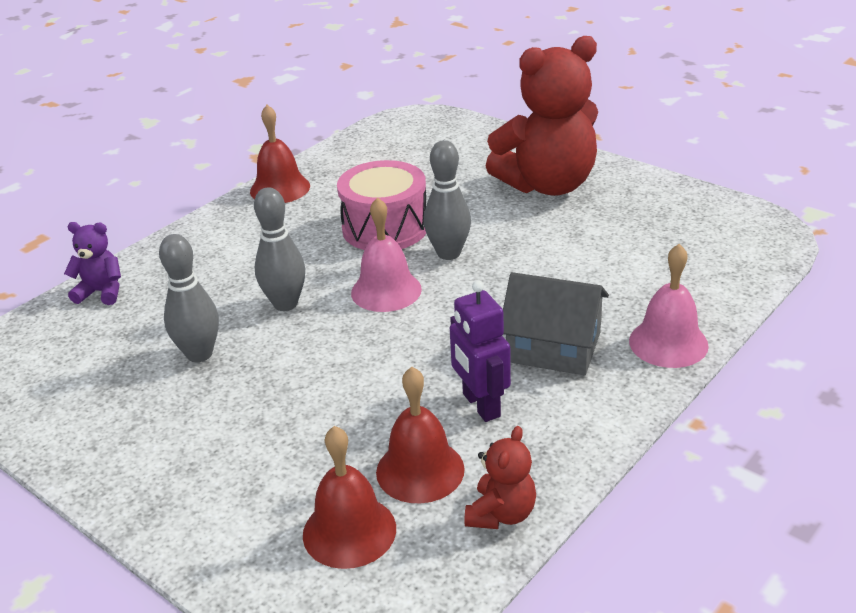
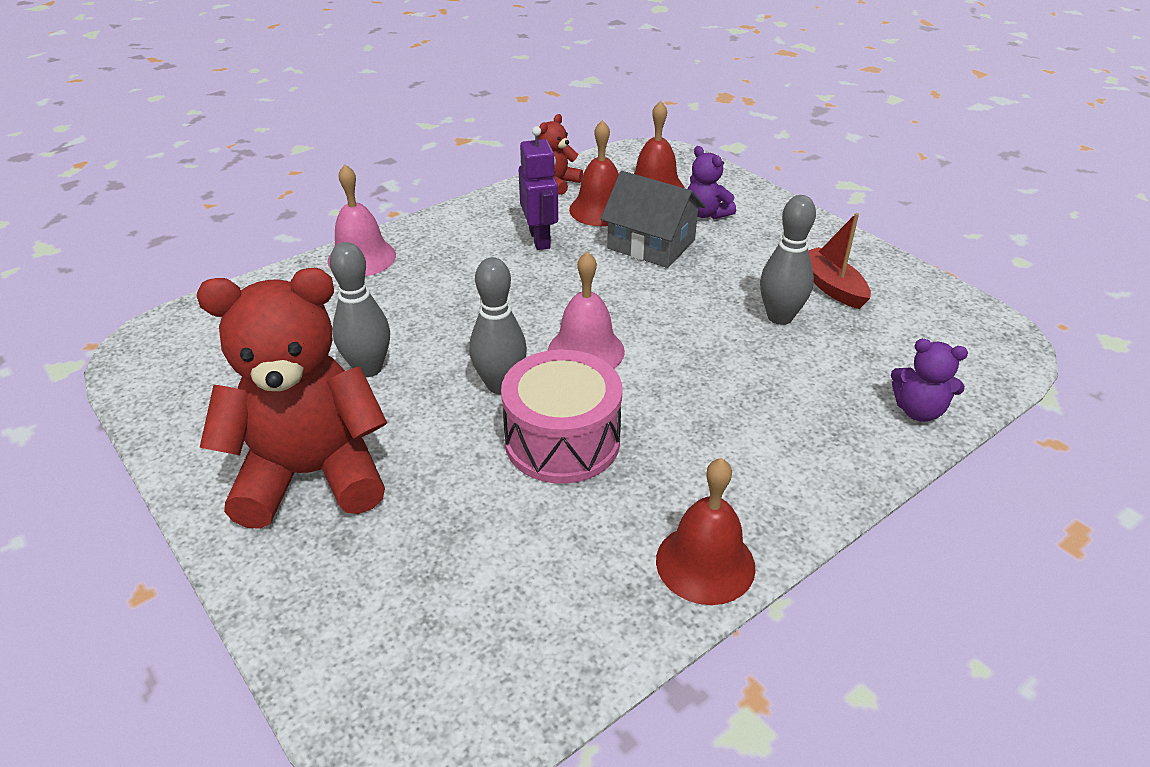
camera: 170 degrees left, 5 degrees up
(133, 400) = (831, 287): none -> red boat
(271, 491) = (706, 214): none -> purple teddy bear
(285, 304) = (696, 355): grey bowling pin -> grey bowling pin (368, 368)
(553, 347) = (456, 270): grey house -> grey house (651, 244)

